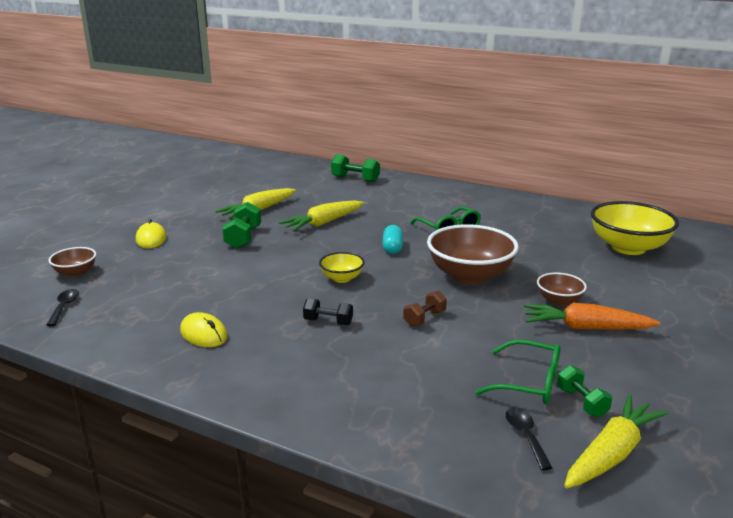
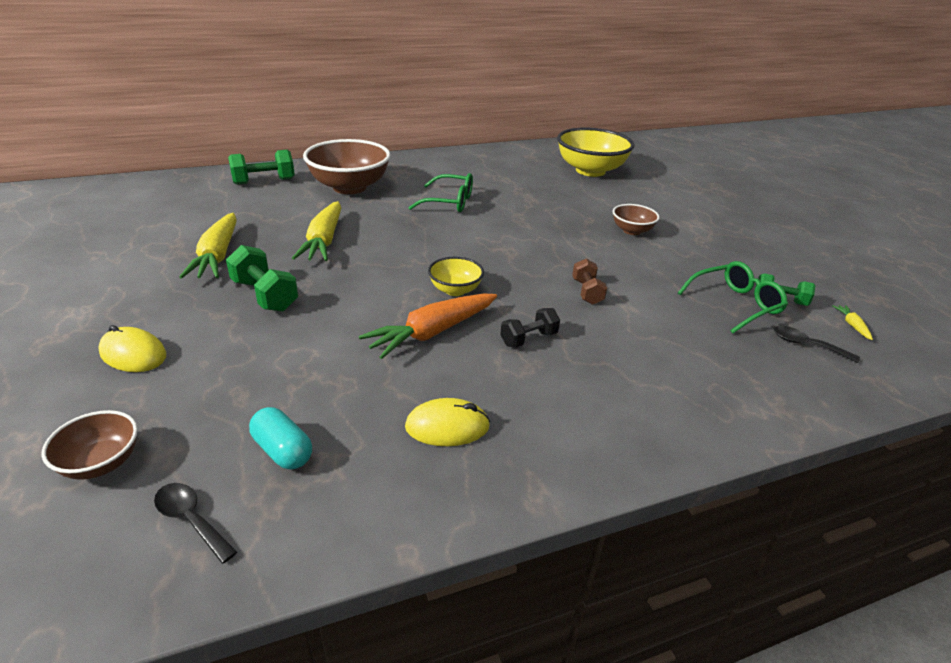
camera: 50 degrees left, 10 degrees up
(392, 248) = (439, 239): turquoise capsule -> turquoise capsule (283, 451)
(470, 276) = (544, 238): brown bowl -> brown bowl (349, 187)
(586, 328) = (682, 244): orange carrot -> orange carrot (432, 332)
(611, 453) = (852, 325): yellow carrot -> yellow carrot, size x0.41

